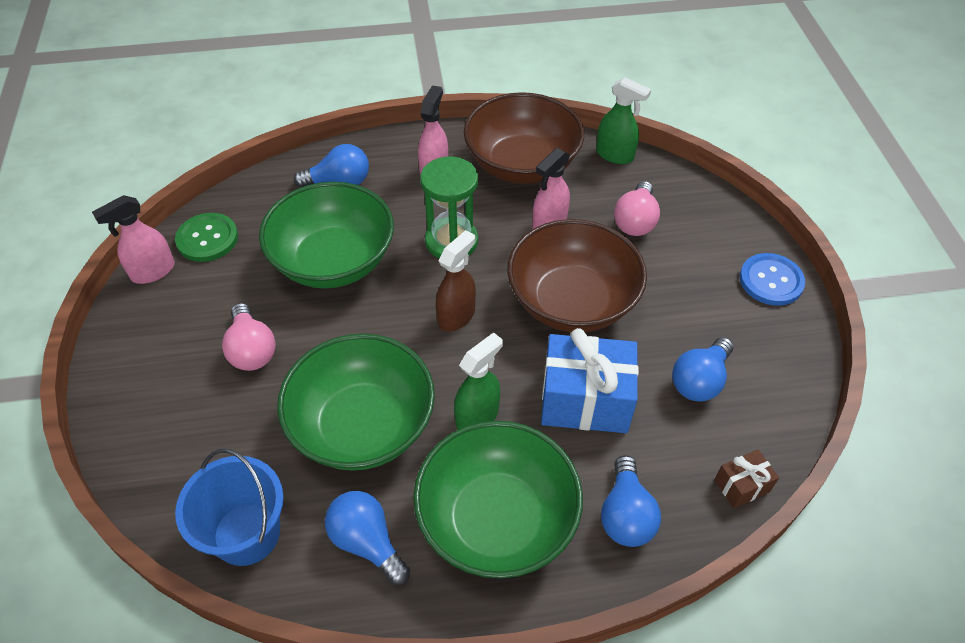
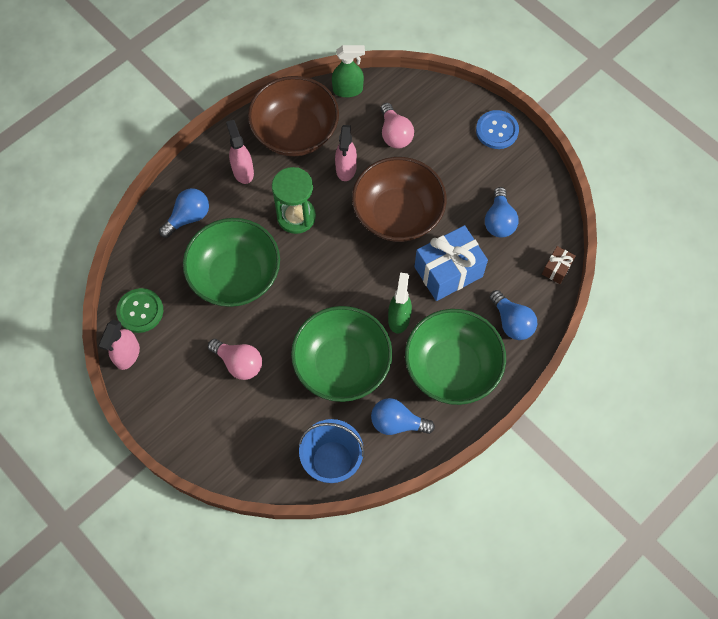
camera: 35 degrees left, 15 degrees up
(456, 316) = (339, 265): brown spray bottle -> none

